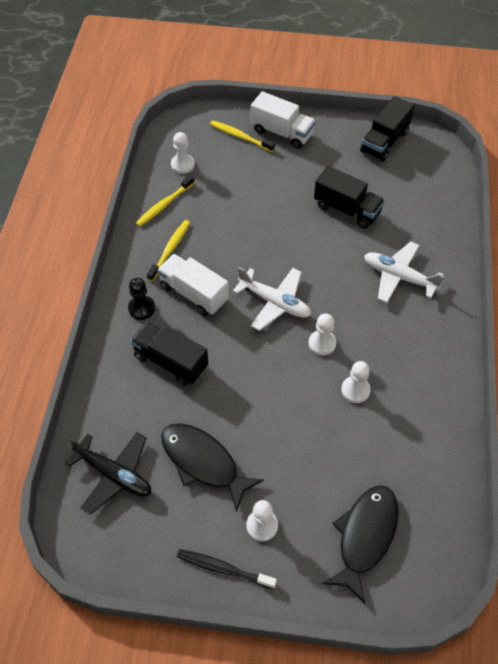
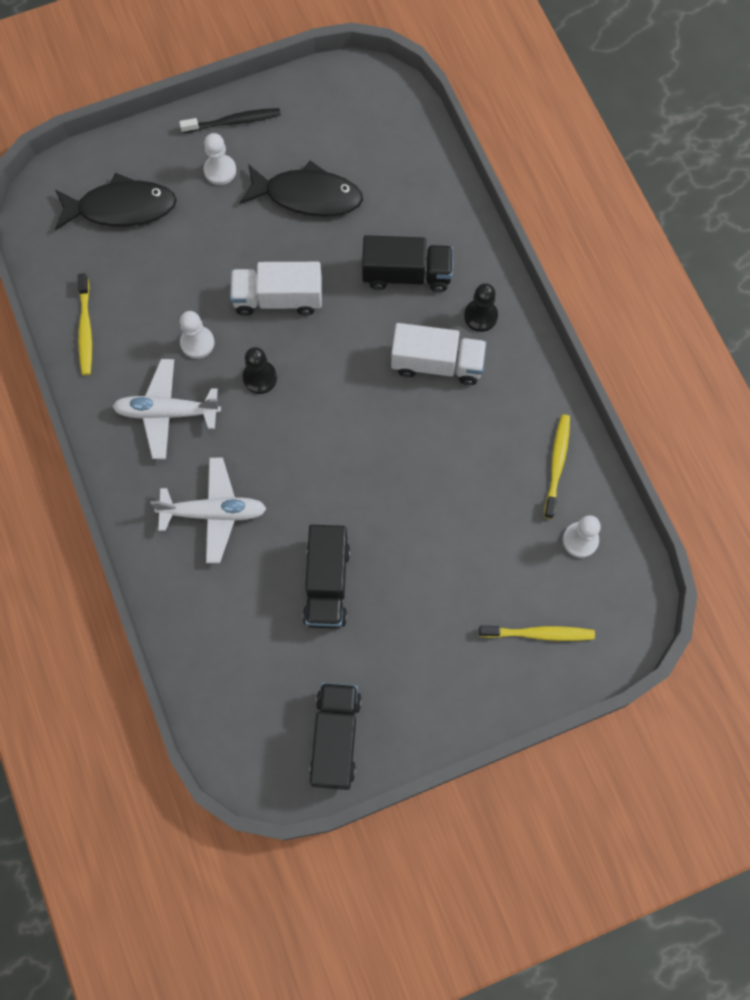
camera: 150 degrees right, 15 degrees up
(114, 474) = (382, 145): black plane -> none
(170, 250) = (503, 405): yellow toothbrush -> yellow toothbrush (85, 329)
(275, 302) = (340, 400): white plane -> white plane (167, 412)
(282, 132) = (487, 674): white truck -> white truck (278, 299)
(322, 343) = (260, 378): white pawn -> black pawn
(347, 209) = (327, 584): black truck -> black truck turned 90 degrees counterclockwise
(365, 536) = (121, 208): black fish -> black fish turned 90 degrees counterclockwise

